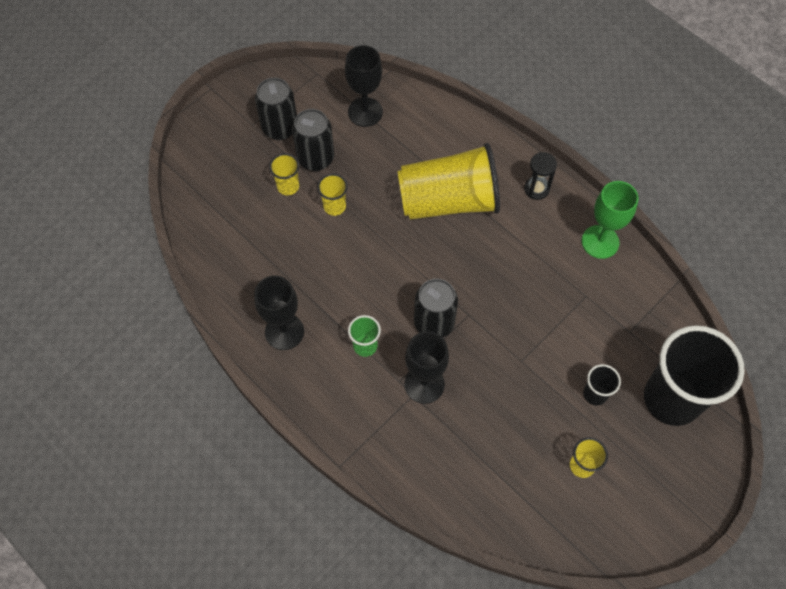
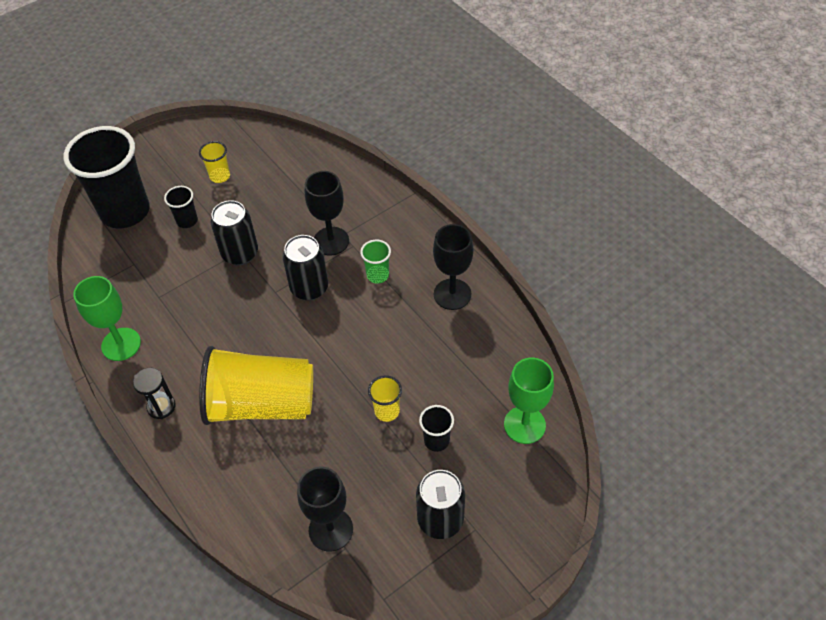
camera: 170 degrees left, 10 degrees down
(212, 208) = (524, 425): none -> green goblet
(288, 186) = (436, 440): yellow cup -> black cup
(315, 158) = (401, 472): black can -> black can (240, 253)

